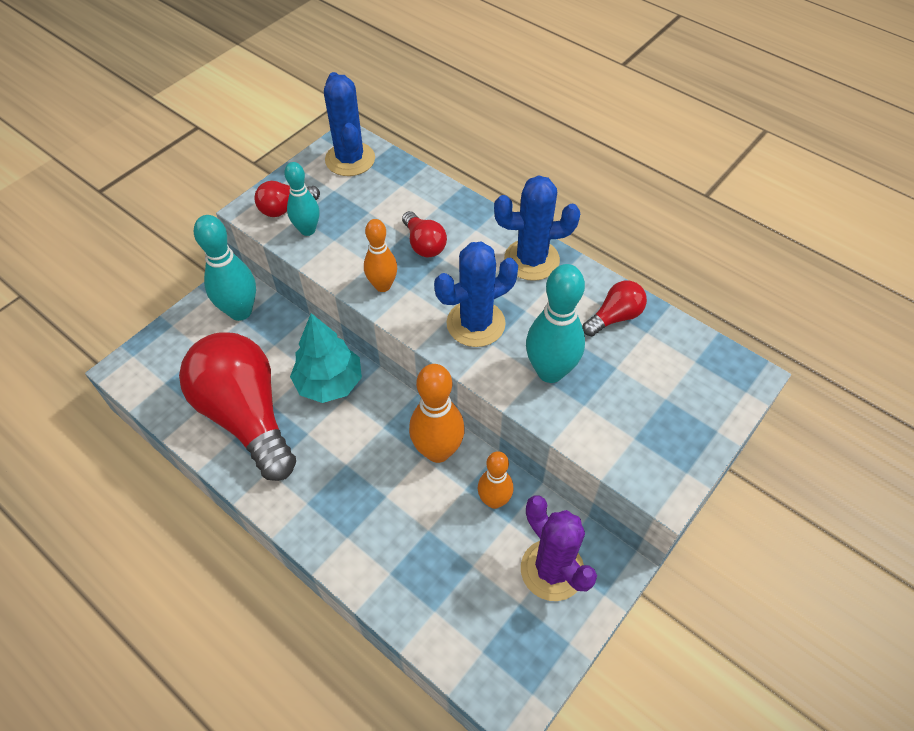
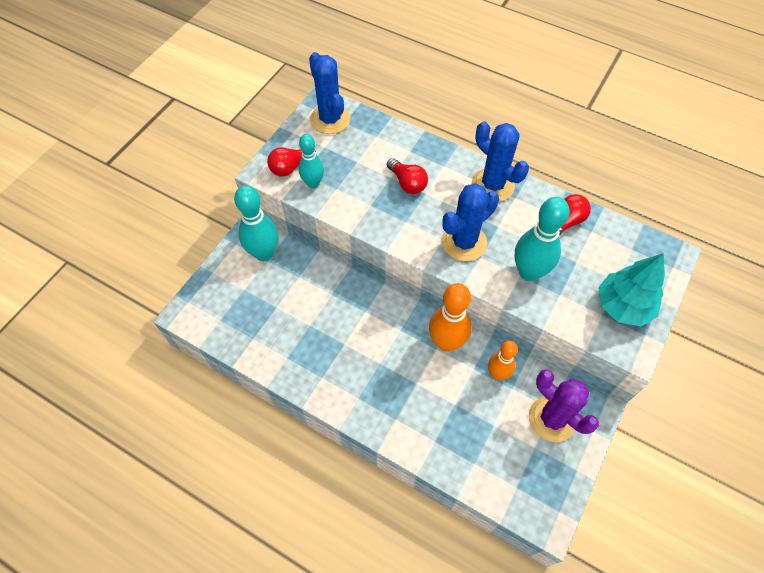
camera: 10 degrees left, 5 degrees up
(246, 415) = (293, 337): red light bulb -> none
(329, 383) = (350, 301): turquoise tree -> turquoise tree (623, 306)
(382, 286) = (385, 221): orange bowling pin -> none
(531, 260) = (493, 185): blue cactus -> blue cactus turned 60 degrees clockwise

